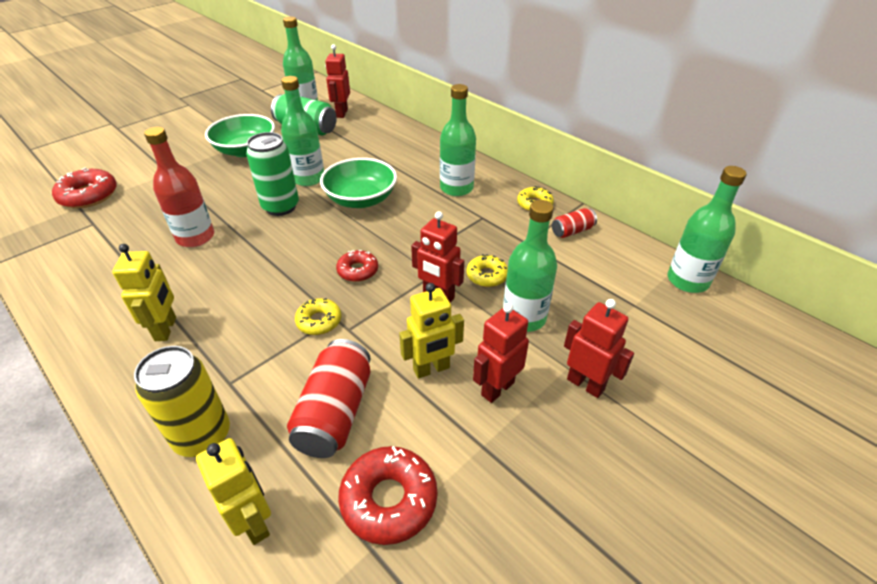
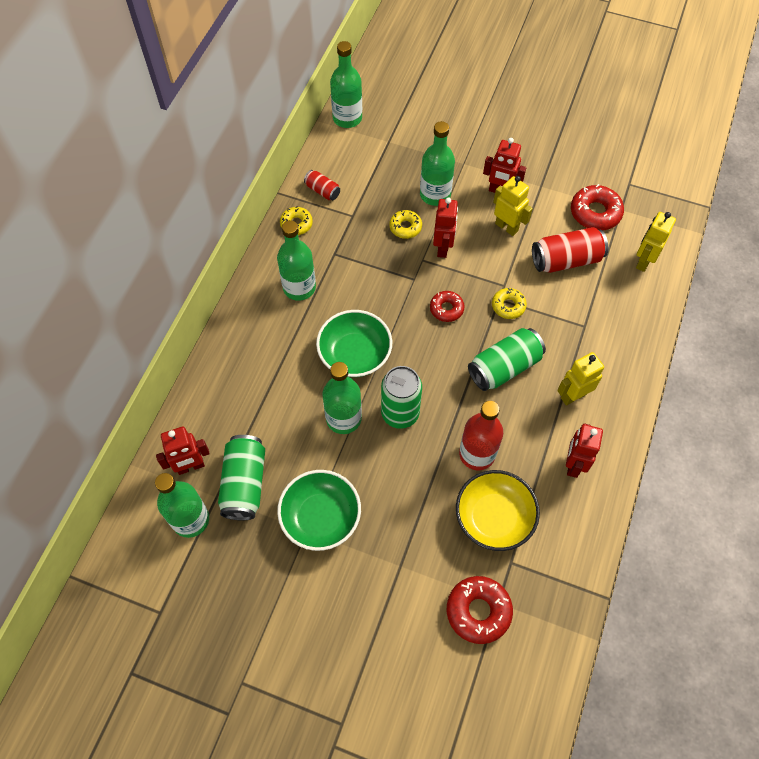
camera: 115 degrees left, 20 degrees up
(135, 227) = (494, 517): none -> yellow bowl
(203, 436) = (623, 315): yellow can -> none
(253, 288) = (504, 367): none -> green can
(585, 384) = (471, 152): red robot -> red robot (573, 464)

